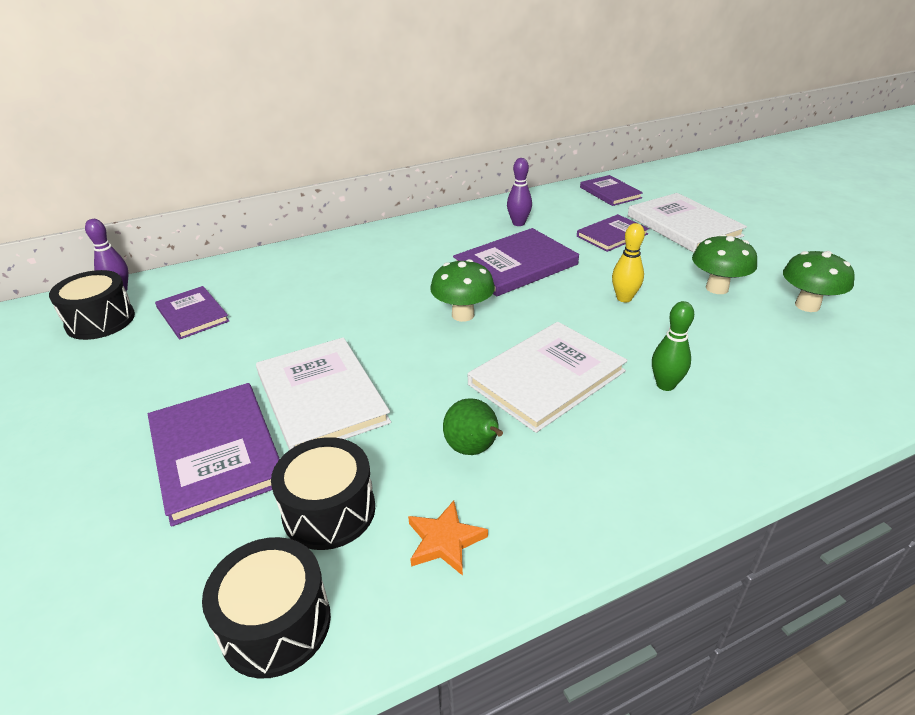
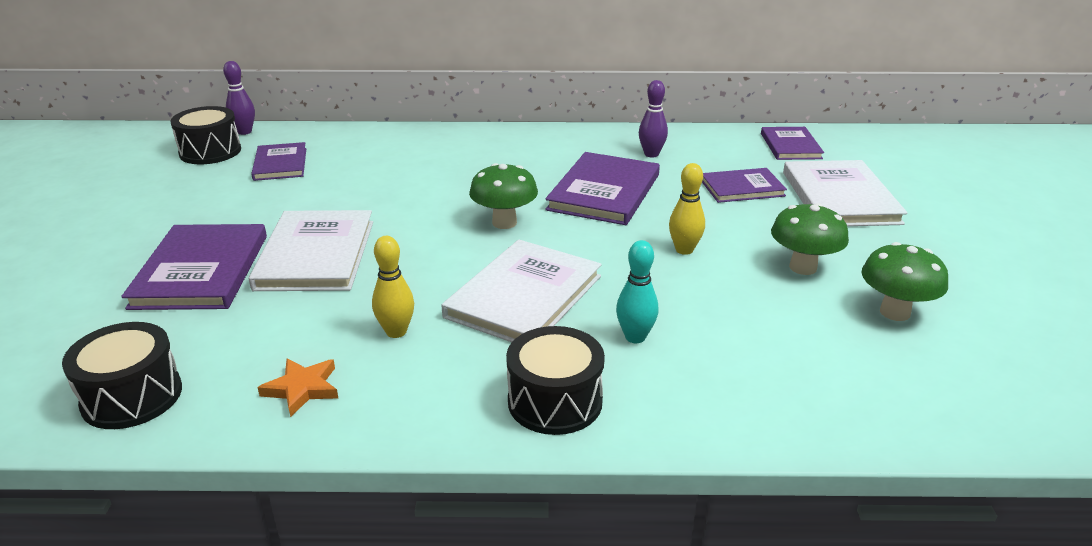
camera: 25 degrees right, 5 degrees down
(329, 511) = (240, 337): black drum -> black drum (555, 401)
(473, 449) = (396, 332): green pear -> yellow bowling pin
(515, 265) = (604, 192): purple book -> purple book turned 60 degrees counterclockwise
(547, 378) = (524, 296): white book -> white book turned 45 degrees counterclockwise
(665, 385) = (635, 337): green bowling pin -> turquoise bowling pin

